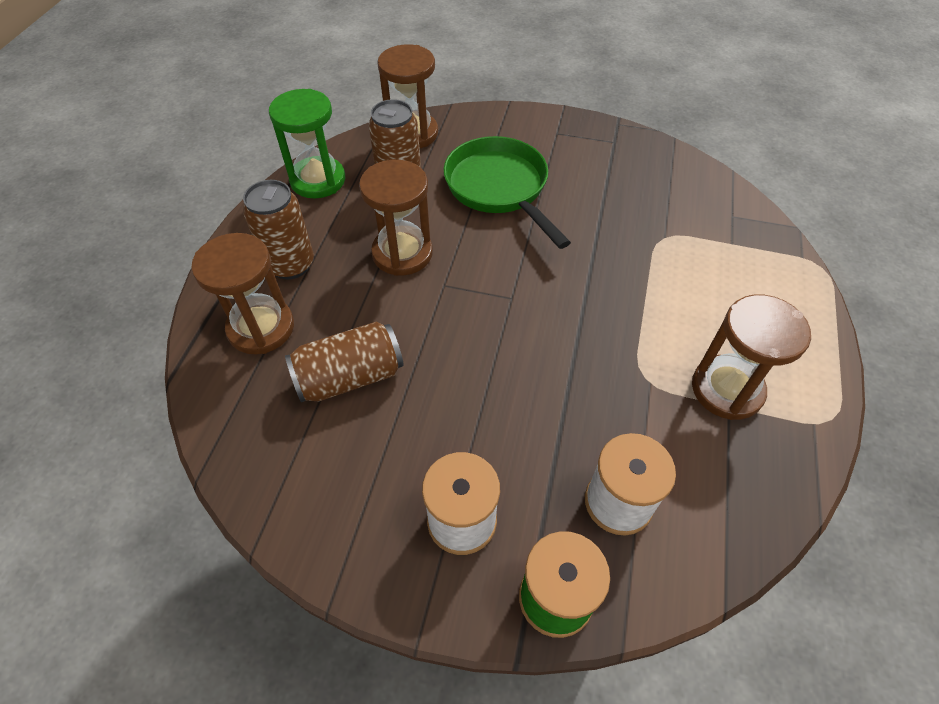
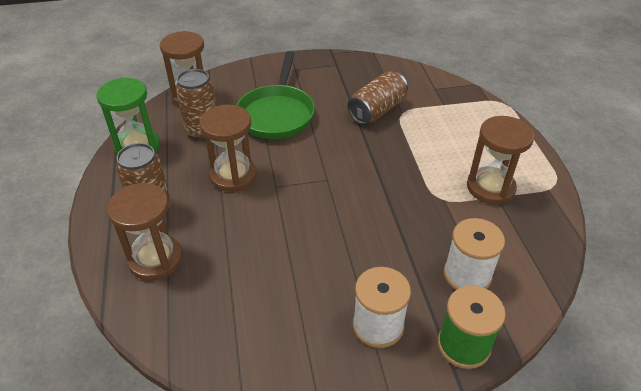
camera: 25 degrees left, 10 degrees down
(350, 377) = (245, 267): brown can -> brown can (377, 110)
(499, 188) = (277, 114): green pan -> green pan turned 120 degrees counterclockwise

